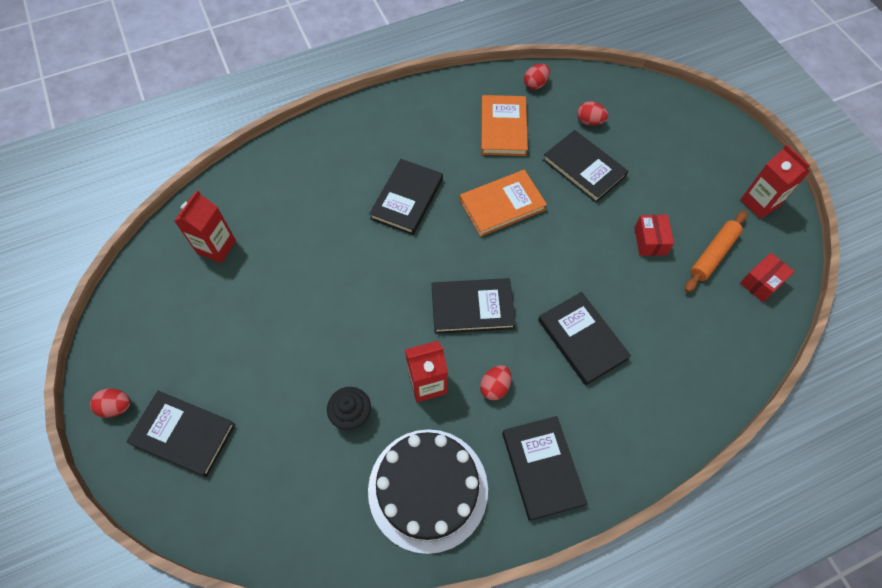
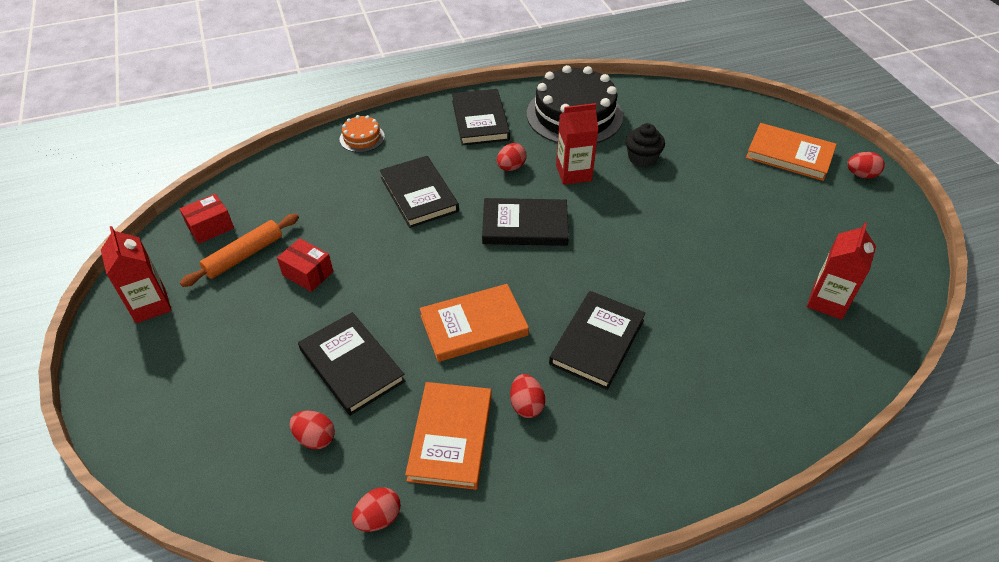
camera: 175 degrees left, 15 degrees down
(183, 434) = (789, 155): black book -> orange book
(456, 150) = (526, 405): none -> red egg
(650, 241) = (308, 273): red box -> red box turned 60 degrees counterclockwise
(671, 422) = (362, 138): none -> orange cake

